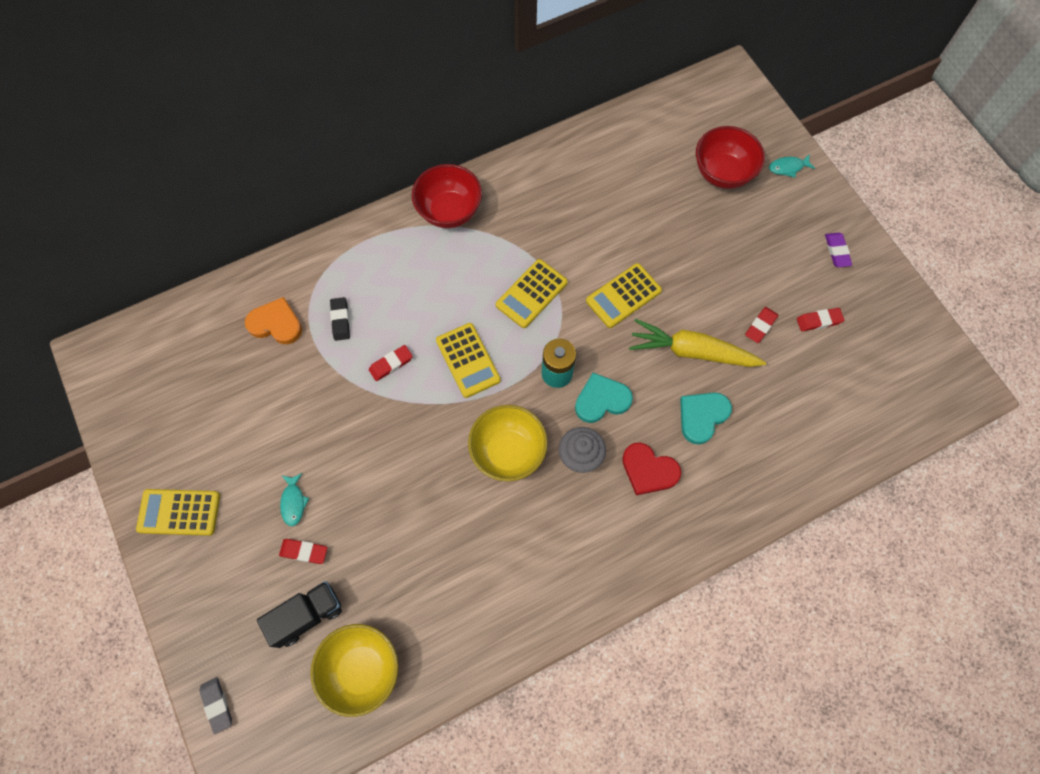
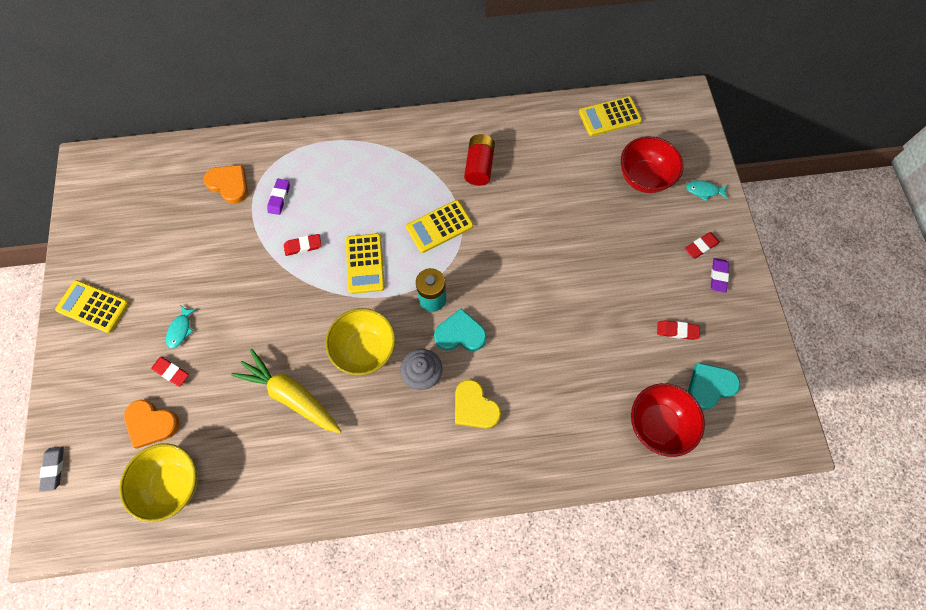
camera: 20 degrees right, 0 degrees up
(307, 615) = (151, 423): black truck -> orange heart
(340, 320) = (279, 198): black eraser -> purple eraser
(449, 211) = (402, 139): red bowl -> red bowl (657, 424)
(546, 215) = (479, 166): none -> red battery
(623, 296) = (515, 253): yellow calculator -> yellow calculator (609, 117)
(648, 470) = (474, 407): red heart -> yellow heart
(692, 351) = (554, 319): yellow carrot -> yellow carrot (291, 396)
(702, 416) = (539, 377): turquoise heart -> turquoise heart (709, 386)
(760, 326) = (623, 318): red eraser -> red eraser (701, 246)

